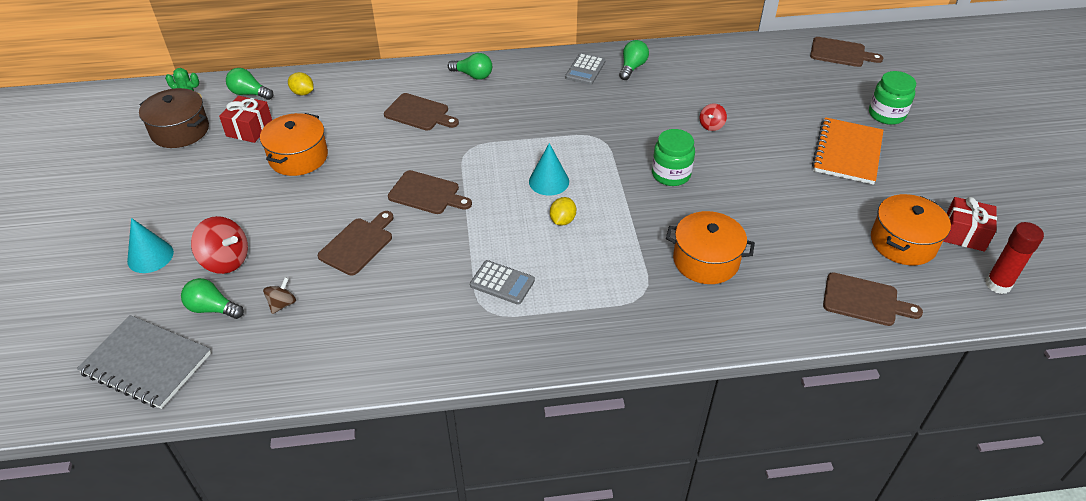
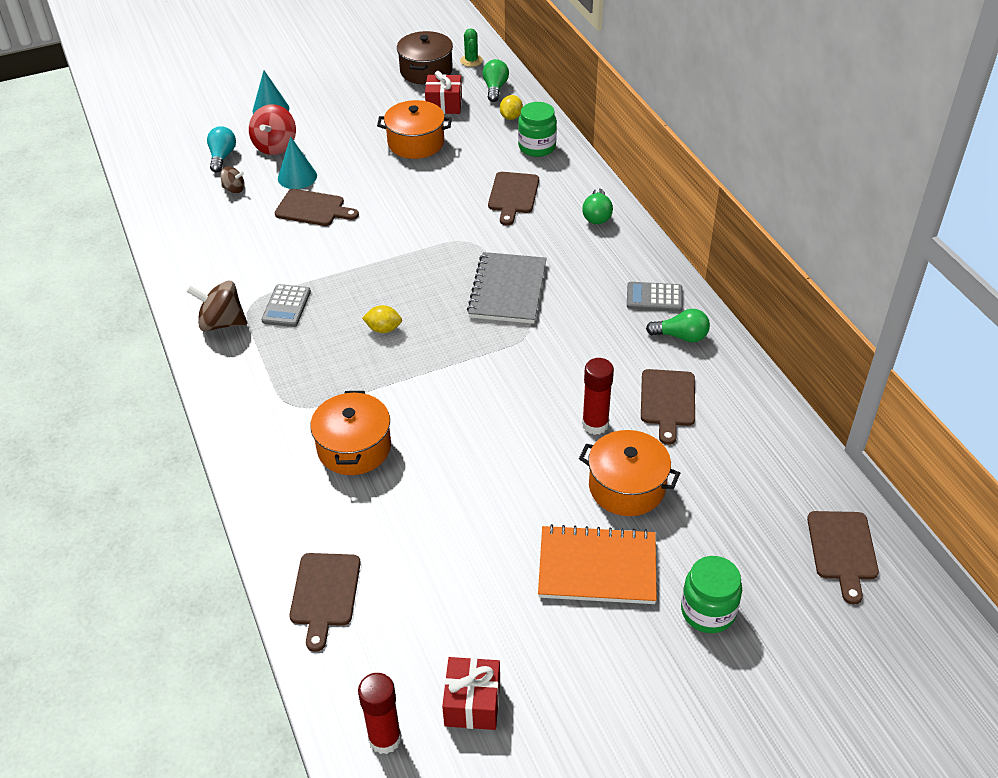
camera: 75 degrees right, 0 degrees up
(146, 363) = (163, 145): grey notebook -> grey notebook (507, 290)
(212, 308) = (222, 157): green light bulb -> turquoise light bulb
(427, 193) = (393, 231): brown cutting board -> brown cutting board (667, 401)
(506, 336) = (222, 323): none -> brown spinning top
(549, 181) = (440, 308): turquoise cone -> turquoise cone (297, 177)
(671, 174) = (487, 400): green jar -> green jar (537, 147)
(711, 125) = (595, 424): red spinning top -> red glue stick
(903, 242) = (435, 632): orange pot -> orange pot (627, 487)

